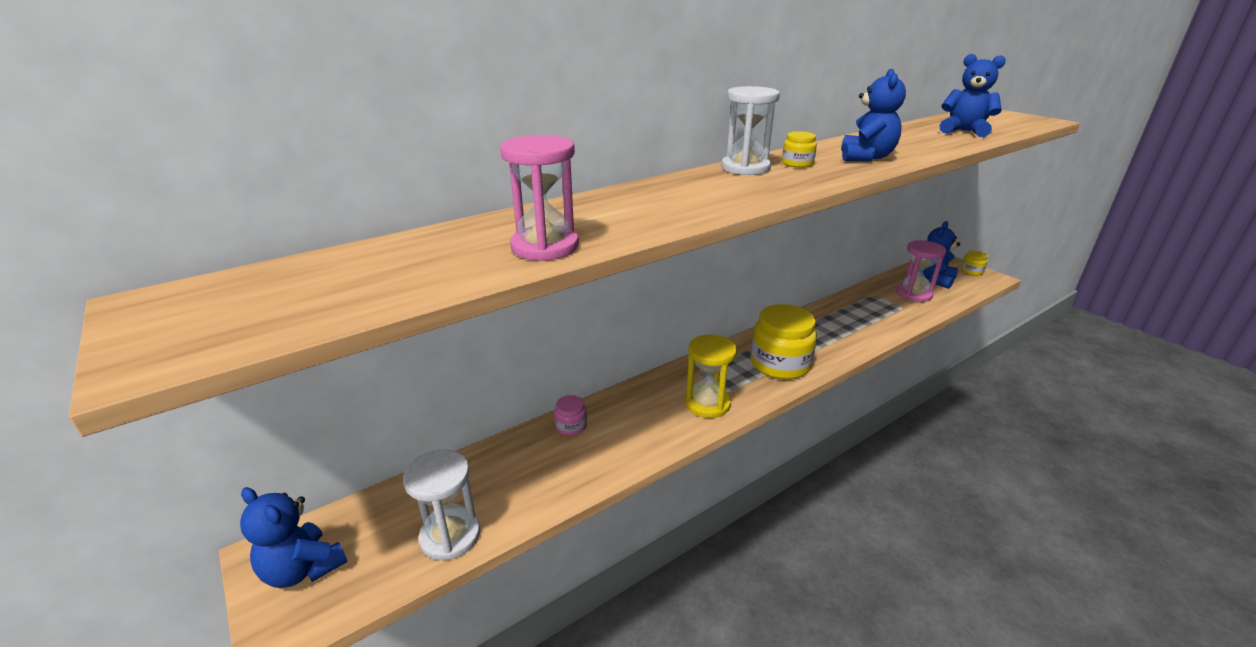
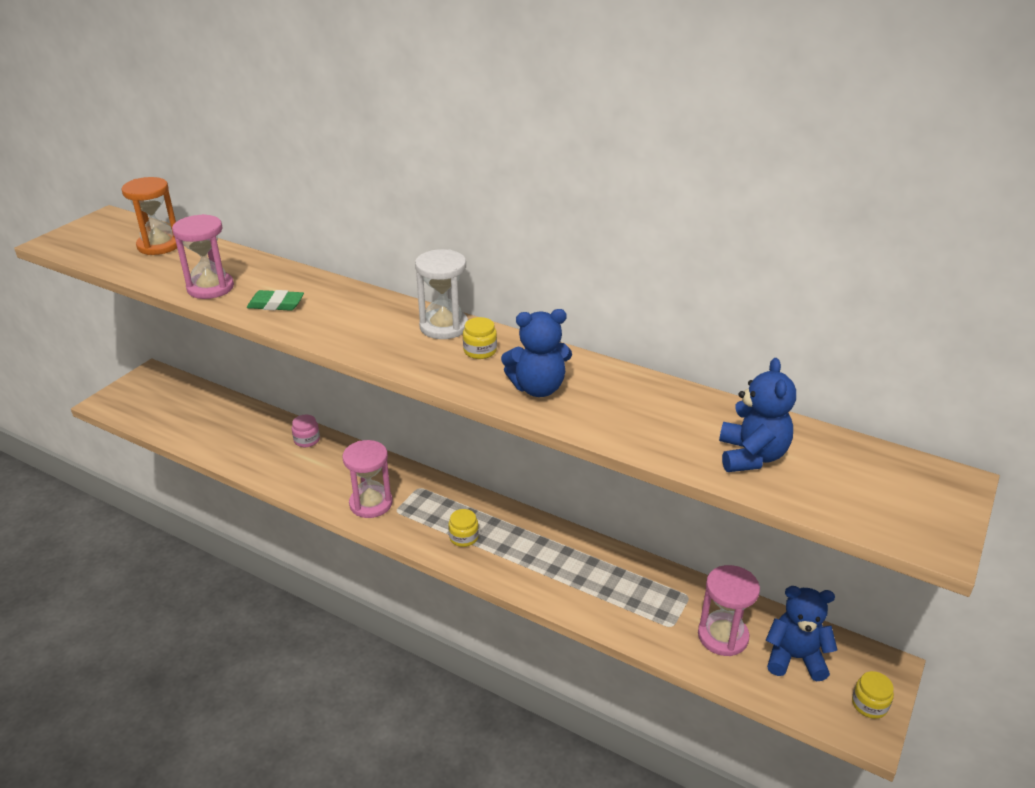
camera: 65 degrees right, 5 degrees up
(303, 569) = (143, 390): blue teddy bear -> none
(351, 268) = (159, 245): none -> orange hourglass
(450, 536) = (181, 429): white hourglass -> none
(632, 219) = (276, 304): none -> green eraser
(707, 404) = (371, 503): yellow hourglass -> pink hourglass
(780, 364) = (463, 537): yellow jar -> yellow jar, size x0.46

